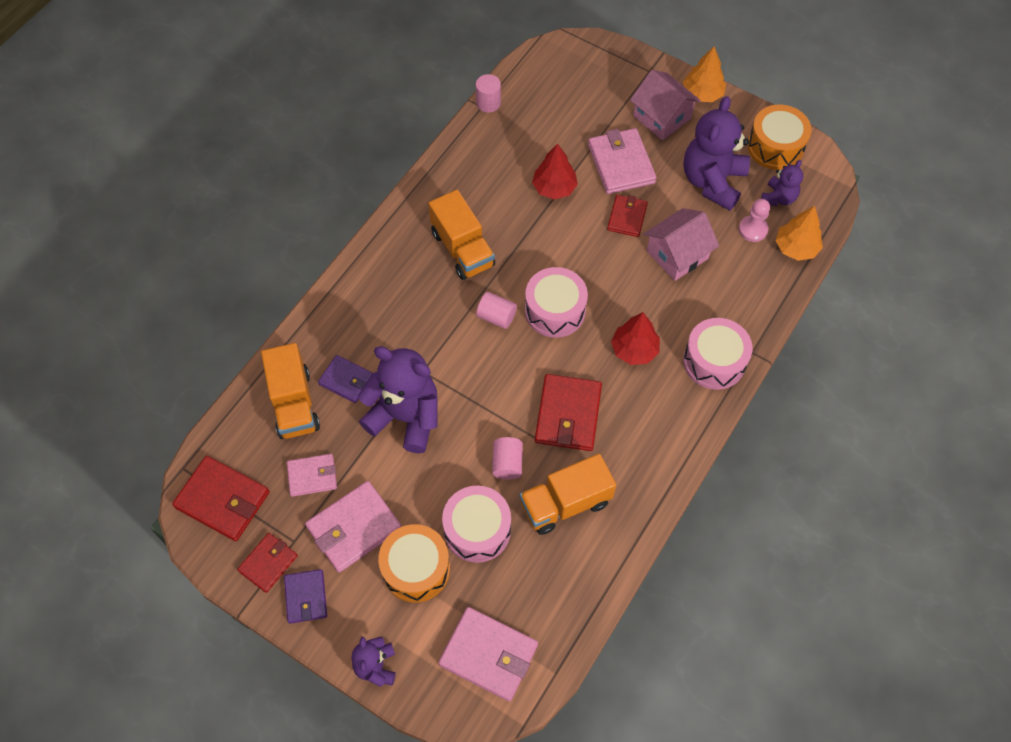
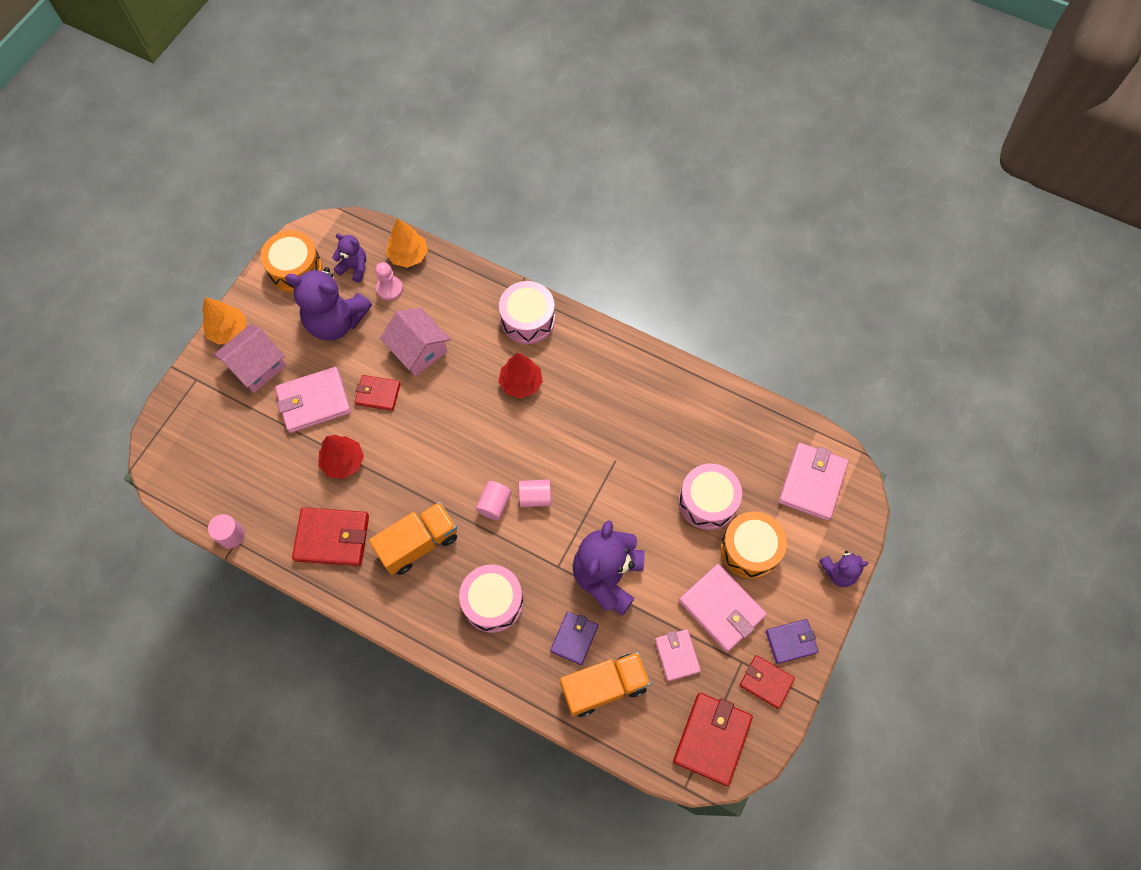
camera: 95 degrees left, 5 degrees up
(507, 463) = (643, 482): pink cylinder -> pink cylinder (535, 497)
(555, 310) = (484, 452): pink drum -> pink drum (493, 602)
(565, 503) = (673, 432): orange truck -> none
(568, 414) = (590, 434): red wallet -> red wallet (332, 538)

